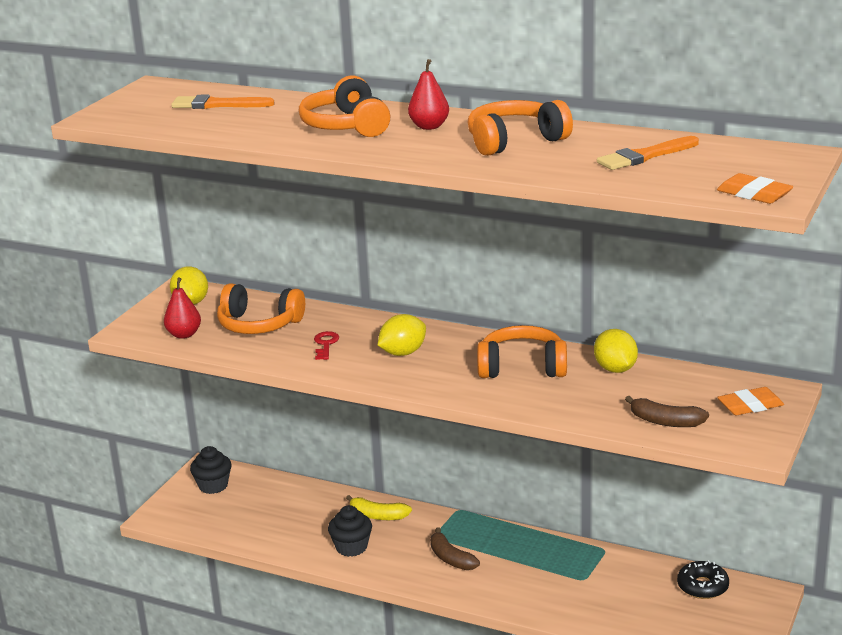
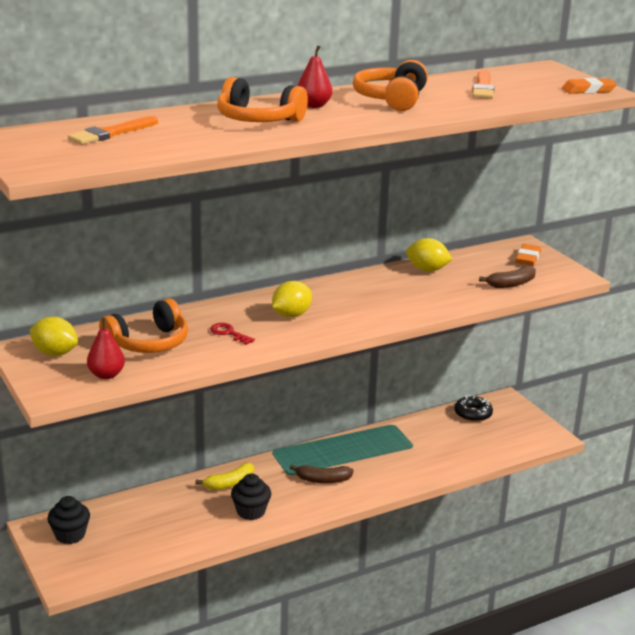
camera: 55 degrees left, 0 degrees up
(403, 353) = (291, 315): yellow lemon -> yellow lemon turned 45 degrees clockwise
(522, 367) = (378, 291): orange headphones -> none

